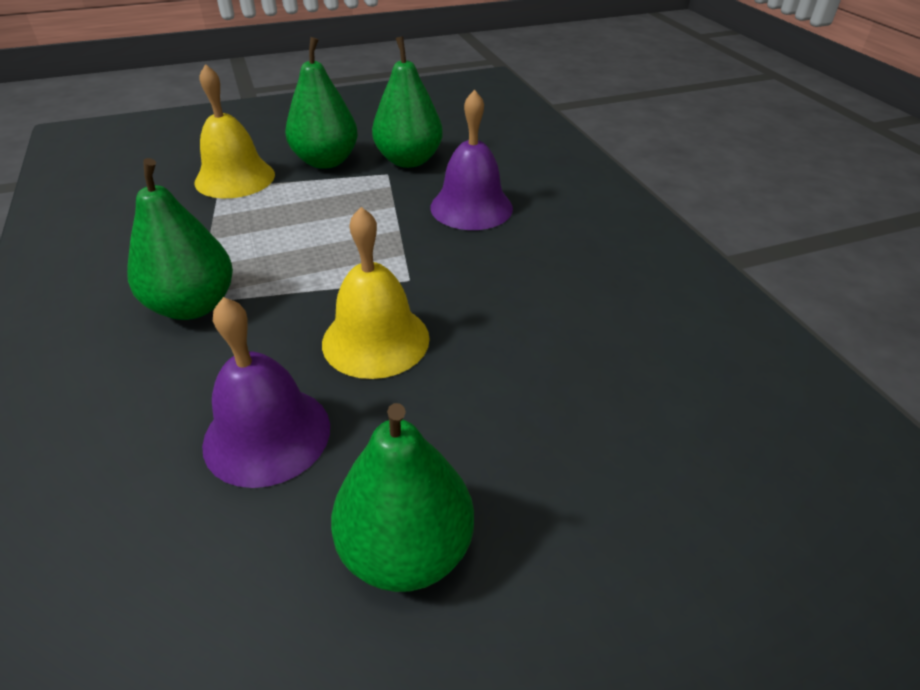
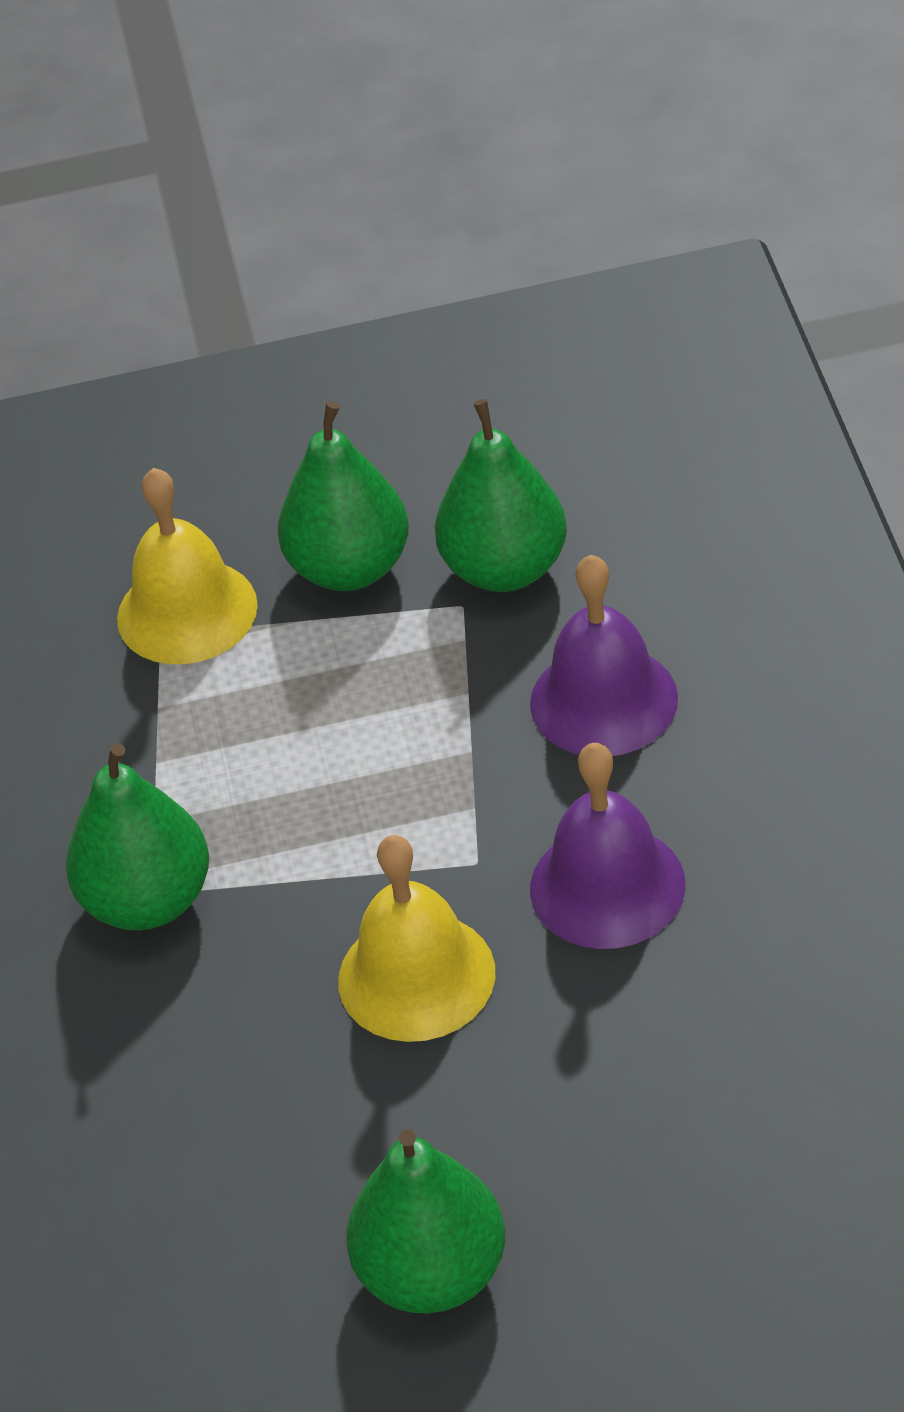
camera: 15 degrees right, 5 degrees up
(267, 434) = (266, 1118): purple bell -> purple bell (607, 886)

